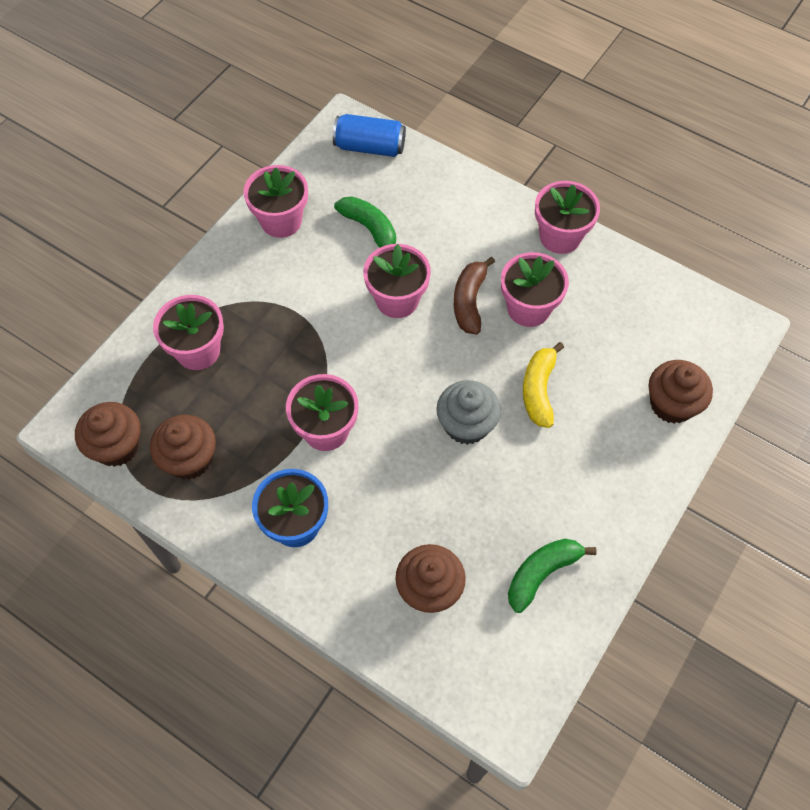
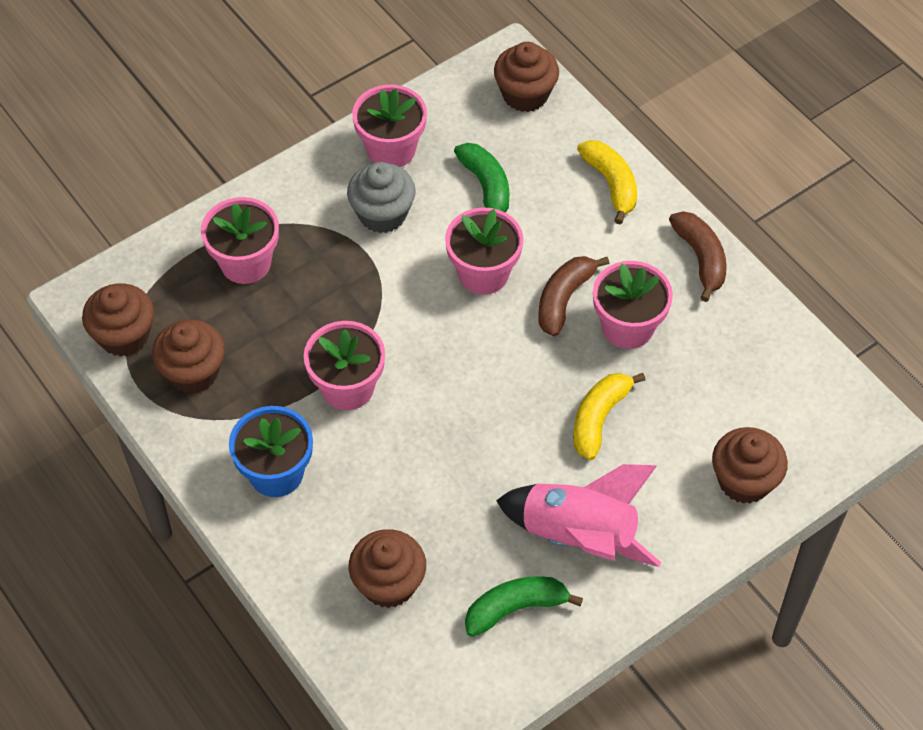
camera: 20 degrees right, 5 degrees down
(370, 147) = (525, 94): blue can -> brown cupcake
(466, 198) = (611, 184): none -> yellow banana
(466, 425) = (502, 430): grey cupcake -> grey cupcake (382, 214)
(560, 237) = (701, 258): pink flower pot -> brown banana
(565, 494) = (578, 536): none -> pink rocket

